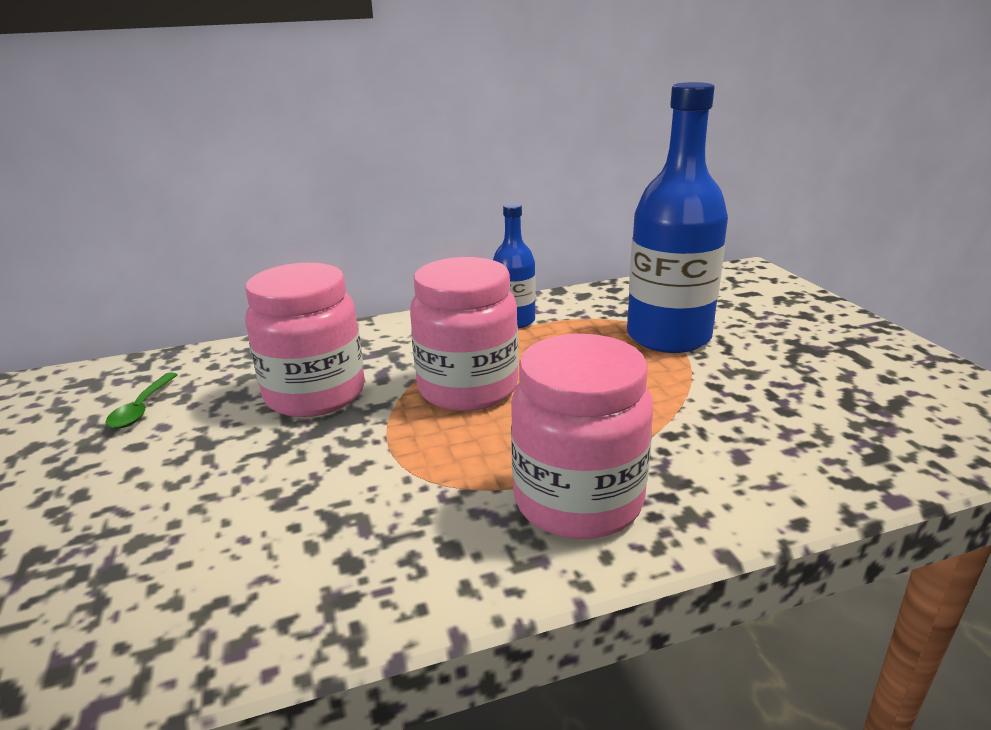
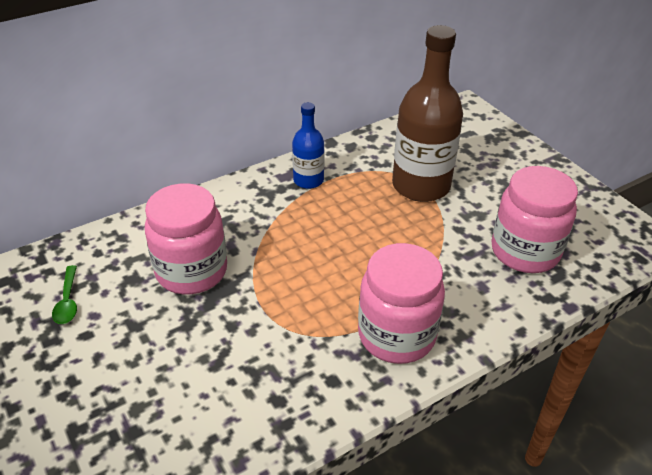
camera: 15 degrees left, 15 degrees up
(468, 389) = (298, 252): pink jar -> pink jar (525, 251)
(668, 337) = (421, 186): blue bottle -> brown bottle

